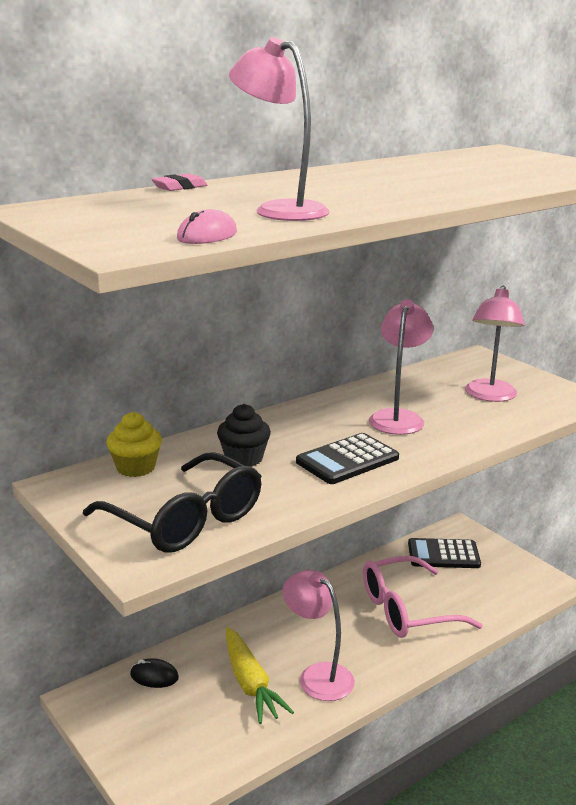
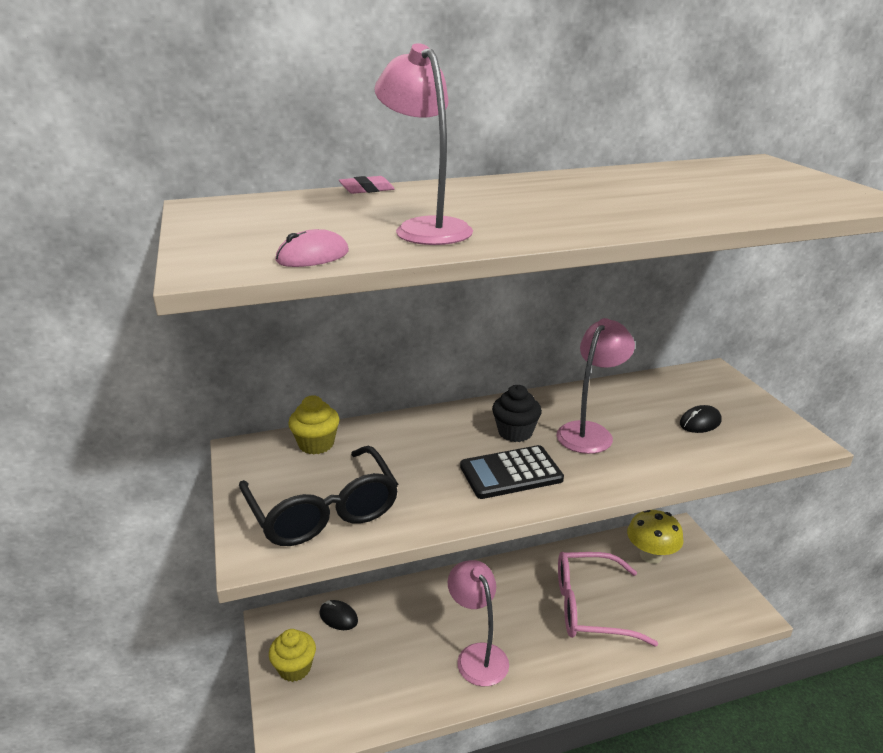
camera: 20 degrees right, 5 degrees up
(130, 733) = (295, 668): none -> yellow cupcake
(244, 458) = (415, 452): black cupcake -> black cupcake (515, 432)
(250, 683) = (415, 647): yellow carrot -> none
(443, 554) = (651, 555): black calculator -> yellow mushroom
(489, 396) = (700, 422): pink lamp -> black mouse

